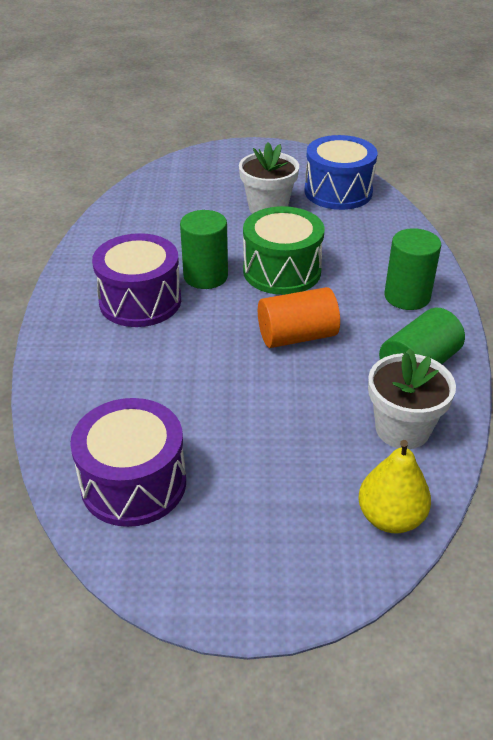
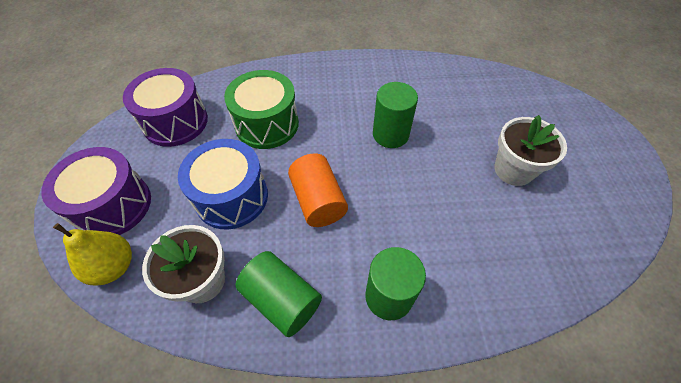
camera: 85 degrees right, 15 degrees up
(140, 301) = (352, 101): purple drum -> purple drum (113, 205)
(282, 271) = (409, 186): green drum -> green drum (267, 124)
(338, 192) = (574, 232): blue drum -> blue drum (231, 197)

